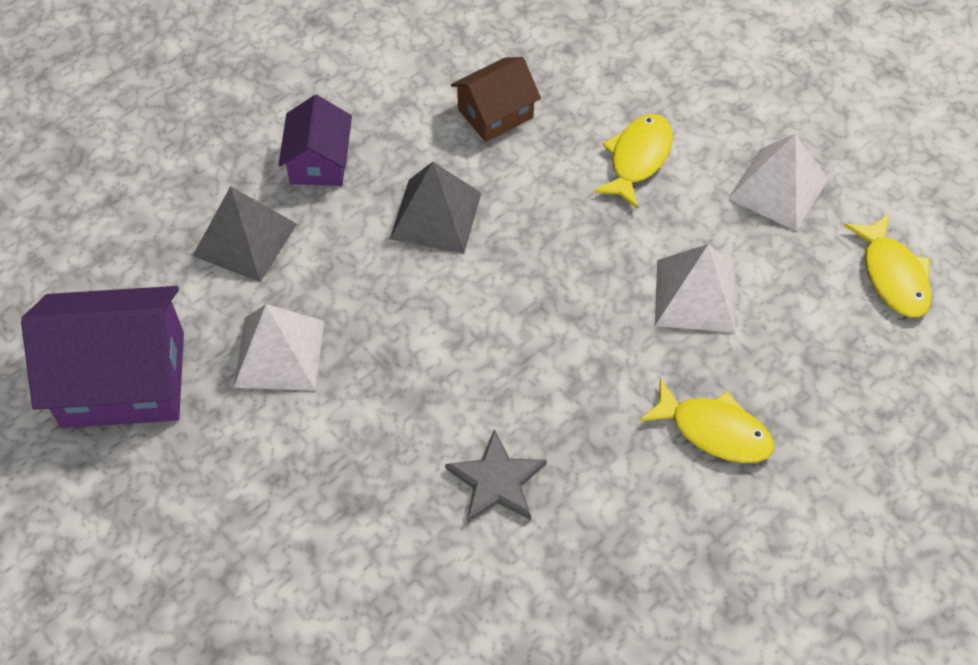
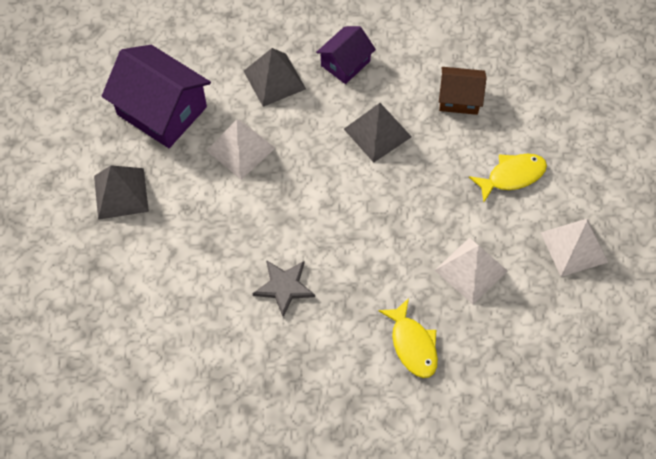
camera: 40 degrees right, 5 degrees up
(162, 526) = (121, 193): none -> grey pyramid
(892, 275) = (590, 339): yellow fish -> none

